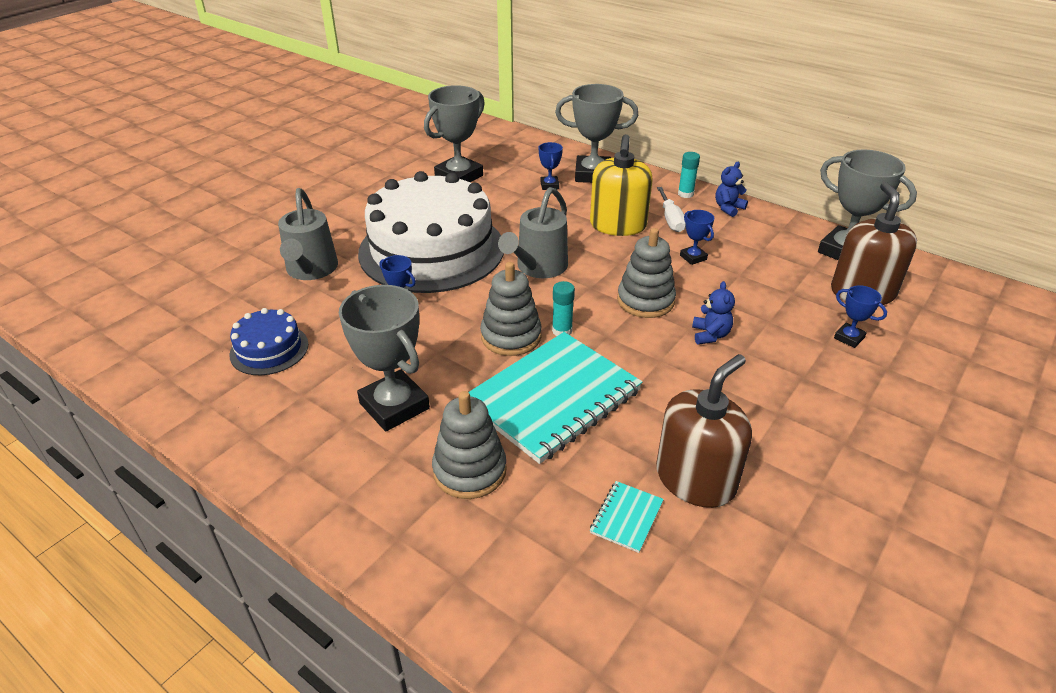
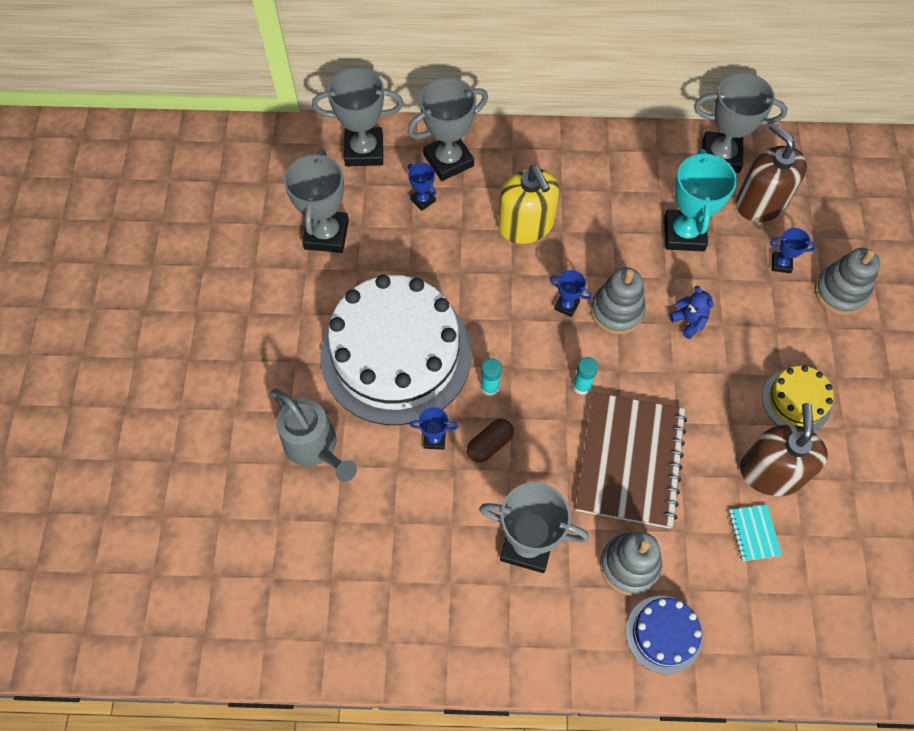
camera: 35 degrees left, 25 degrees up
(269, 349) = (375, 557): blue cake -> blue cake (663, 634)
(441, 329) = (489, 444): none -> brown capsule
(511, 336) = (549, 417): grey stacking toy -> grey stacking toy (840, 292)
(535, 150) = (364, 150): none -> grey trophy
(538, 268) = (505, 323): grey watering can -> none
(552, 398) = (630, 461): turquoise notebook -> brown notebook
(671, 219) = (563, 191): white screwdriver -> none
(685, 194) = (549, 145): turquoise glue stick -> turquoise glue stick (490, 387)
(693, 257) = (615, 233): blue trophy -> blue trophy (566, 305)
(728, 208) = (598, 146): blue teddy bear -> none
(761, 282) = (684, 234): none -> turquoise trophy
(777, 439) = (796, 401): none -> yellow cake

